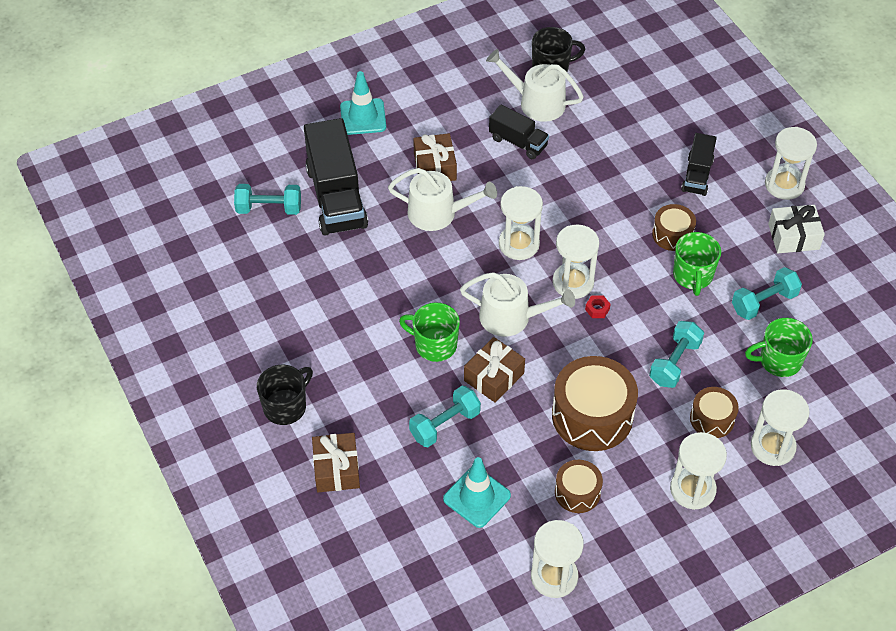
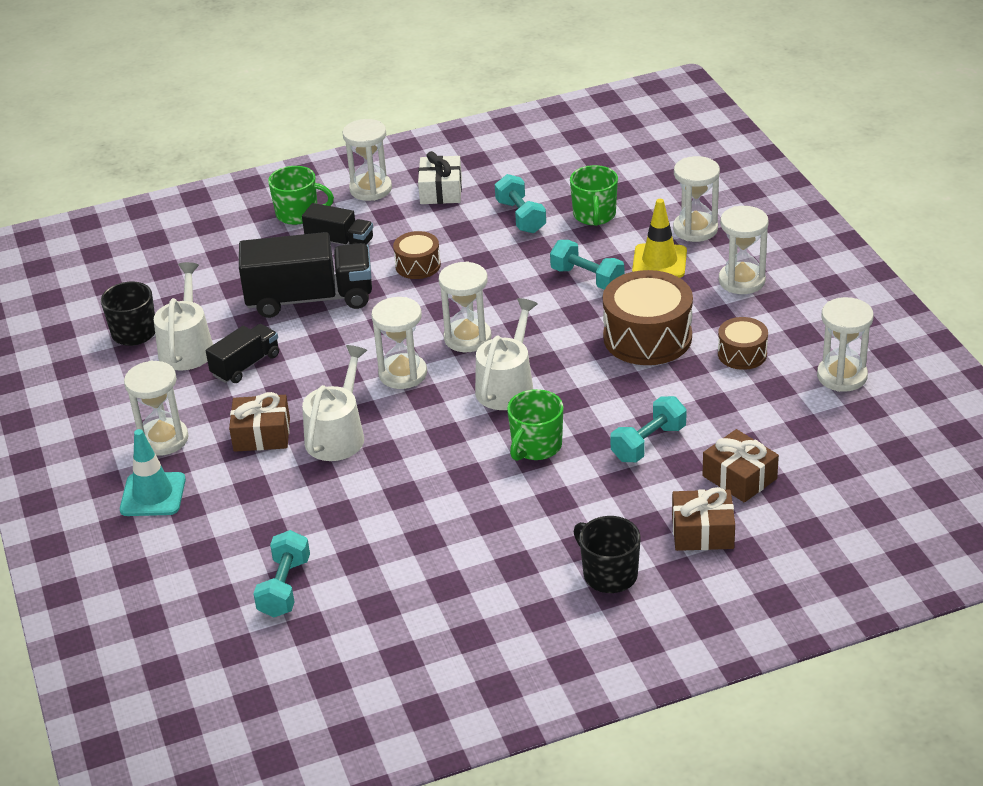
camera: 80 degrees left, 15 degrees down
(336, 197) = (284, 523): black truck -> black truck (310, 299)
(424, 110) = (163, 439): none -> white hourglass
(445, 424) = (648, 443): turquoise dumbbell -> turquoise dumbbell turned 75 degrees clockwise
(477, 497) = (745, 424): turquoise traffic cone -> none
(494, 377) = (588, 403): brown gift -> brown gift (739, 477)
(536, 102) = (187, 347): white watering can -> white watering can turned 150 degrees clockwise
(597, 309) = (508, 324): red nut -> none
(693, 276) = (476, 257): green mug -> green mug (298, 214)
(712, 419) = (659, 261): brown drum -> yellow traffic cone

